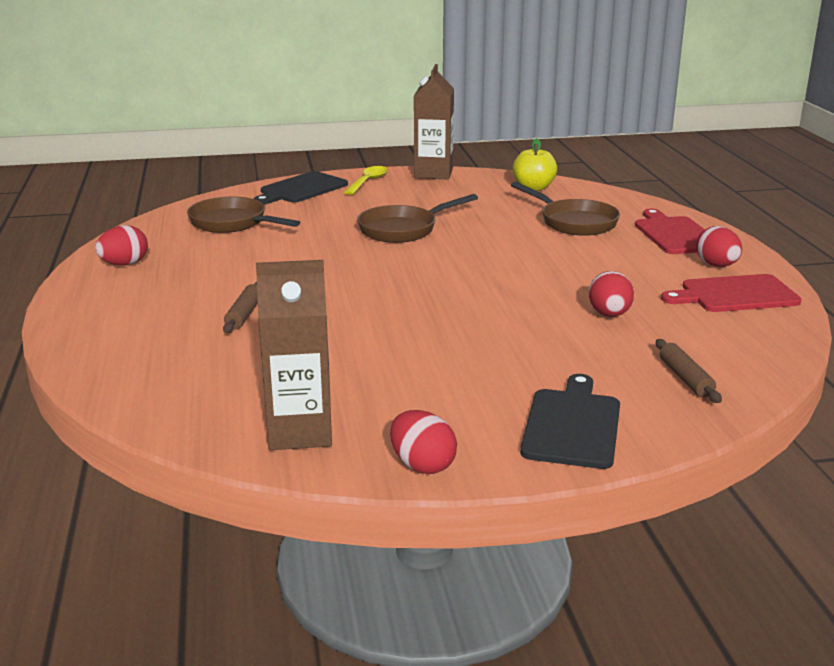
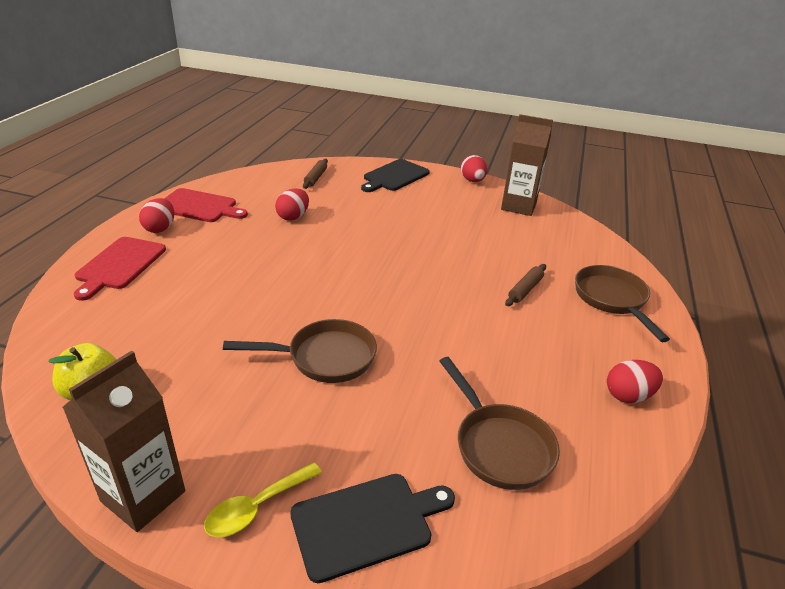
camera: 155 degrees left, 10 degrees up
(574, 222) = (162, 310): brown pan -> brown pan (612, 300)

